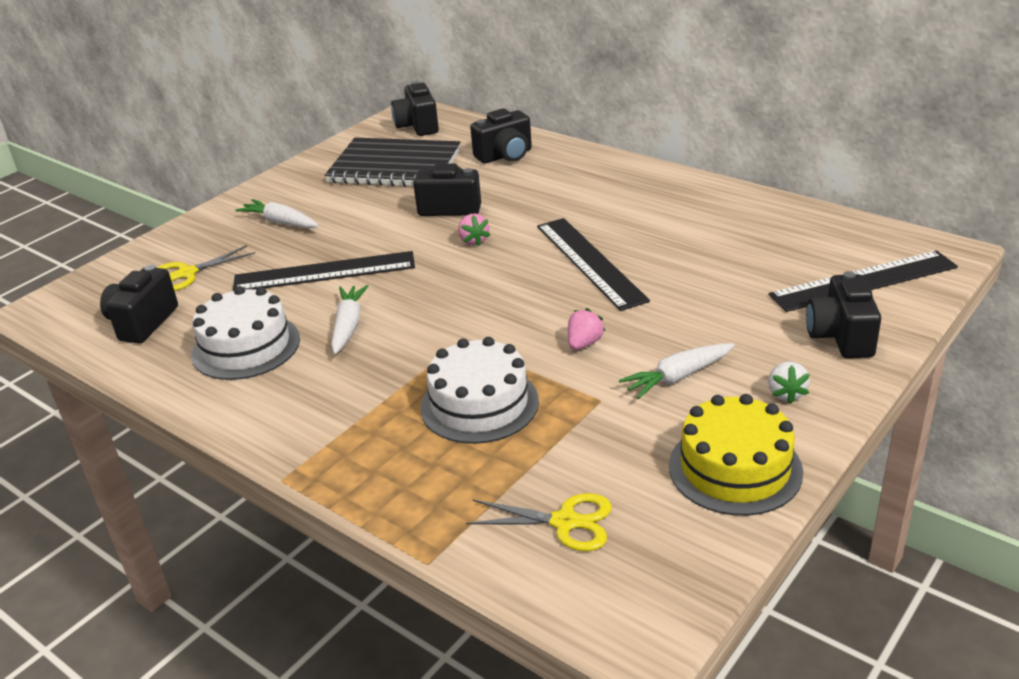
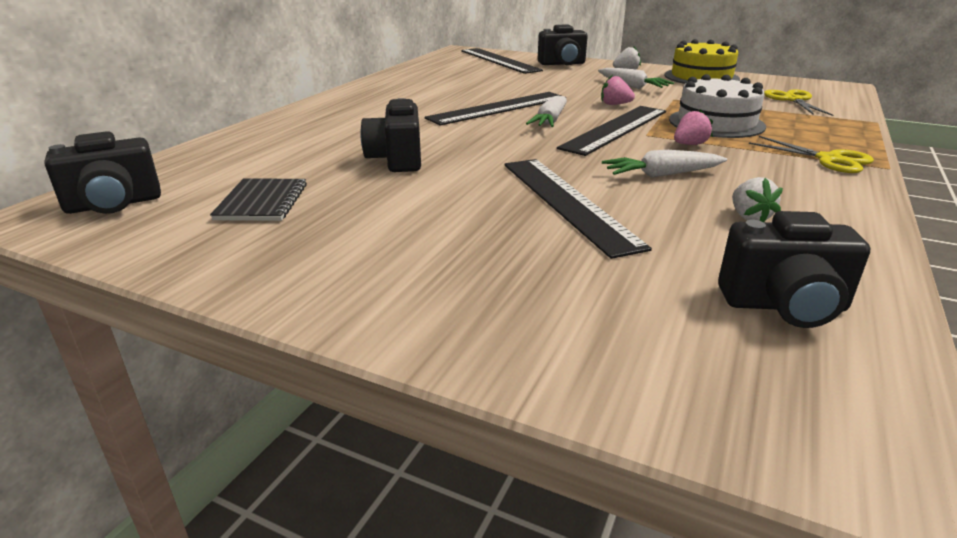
camera: 105 degrees left, 5 degrees down
(187, 274) = (628, 304): yellow scissors -> yellow scissors (829, 159)
(246, 347) = (749, 217): white cake -> white strawberry
(280, 222) = (440, 256): white carrot -> white carrot (550, 121)
(395, 166) = (262, 202): black notebook -> black notebook, size x0.51
(473, 241) = (471, 144): pink strawberry -> pink strawberry (689, 144)
(485, 326) = (616, 129): none -> black ruler
(505, 156) = (263, 148): black camera -> none

